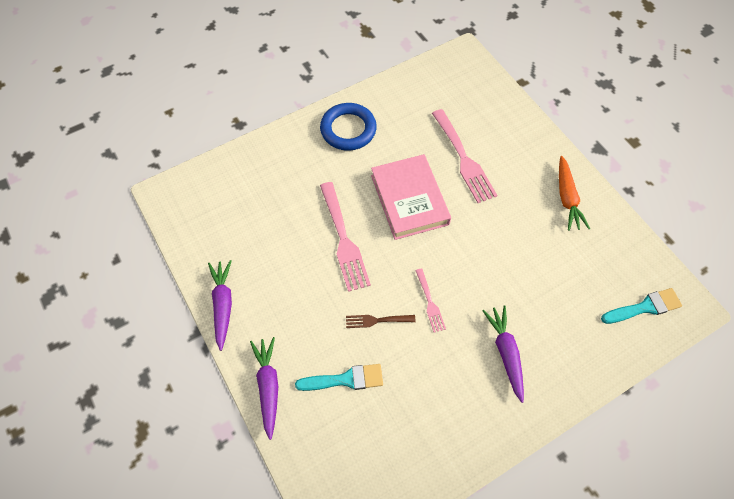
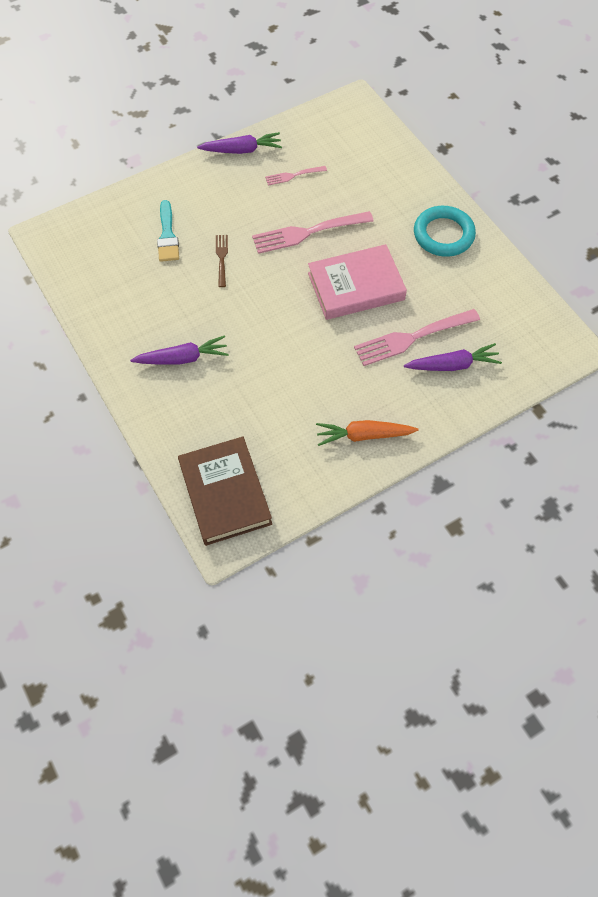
camera: 90 degrees right, 0 degrees up
(268, 386) = (166, 184): purple carrot -> purple carrot (452, 365)
(348, 129) = (443, 235): blue ring -> turquoise ring
(430, 303) = (238, 300): pink fork -> pink fork (293, 176)
(644, 307) = (225, 493): turquoise brush -> brown book

